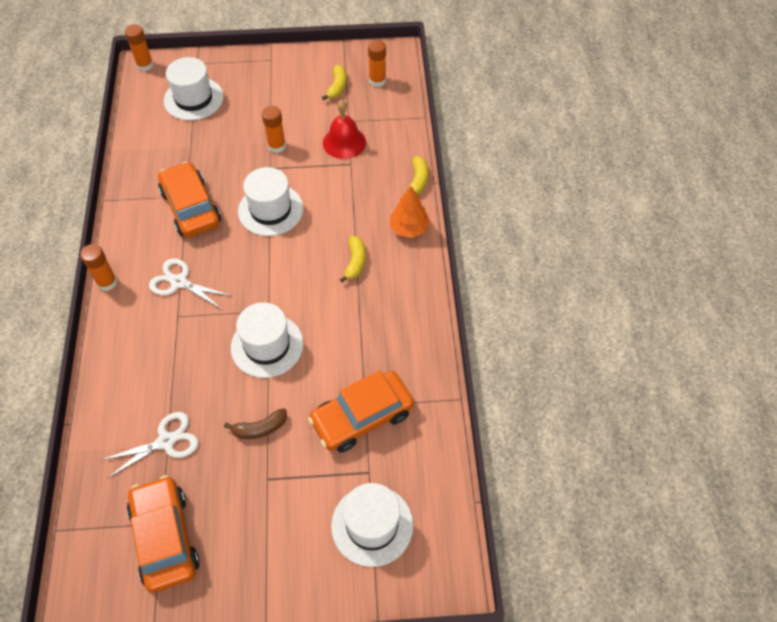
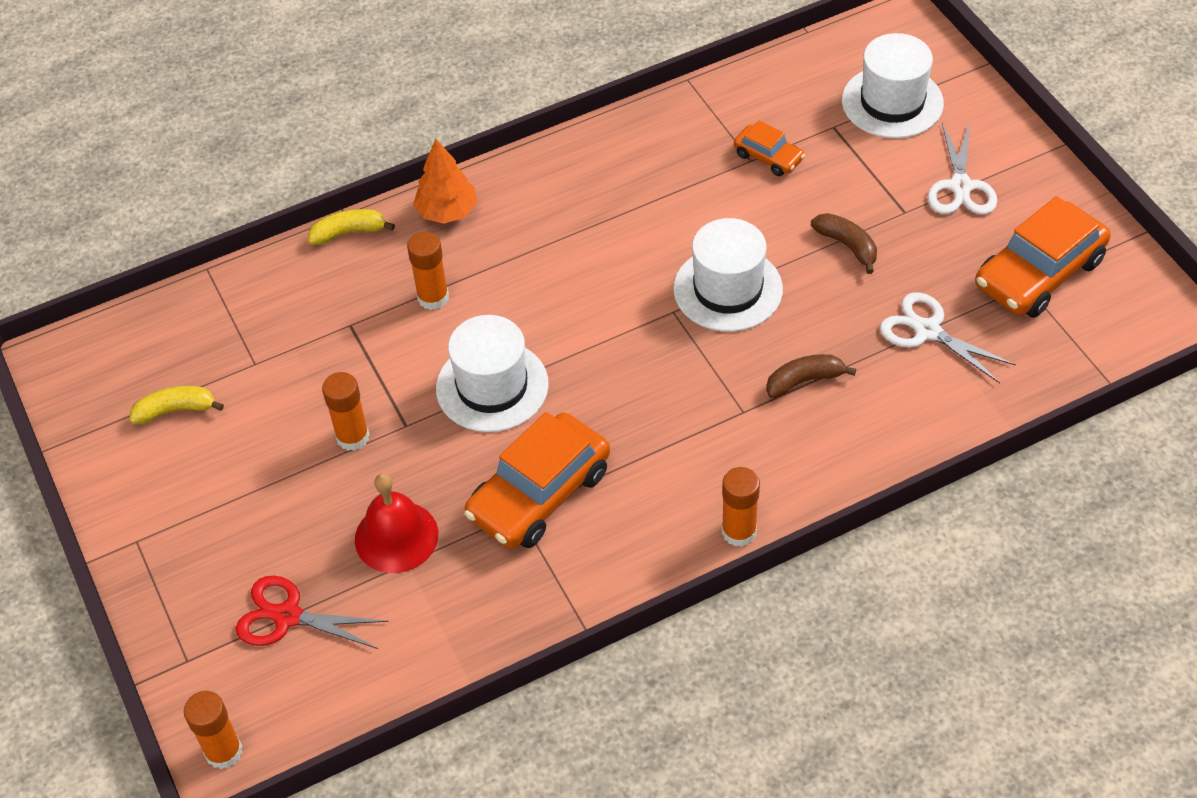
camera: 110 degrees left, 5 degrees down
(176, 355) = (804, 381): none -> brown banana
(179, 282) = (686, 438): white scissors -> white scissors (961, 187)
(193, 99) = (287, 616): white hat -> red scissors
(344, 142) = (306, 350): red bell -> red bell (396, 536)
(355, 262) = (538, 249): yellow banana -> none
(362, 417) = (768, 157): orange car -> orange car, size x0.51
(377, 81) = (140, 360): orange glue stick -> orange glue stick (433, 297)

